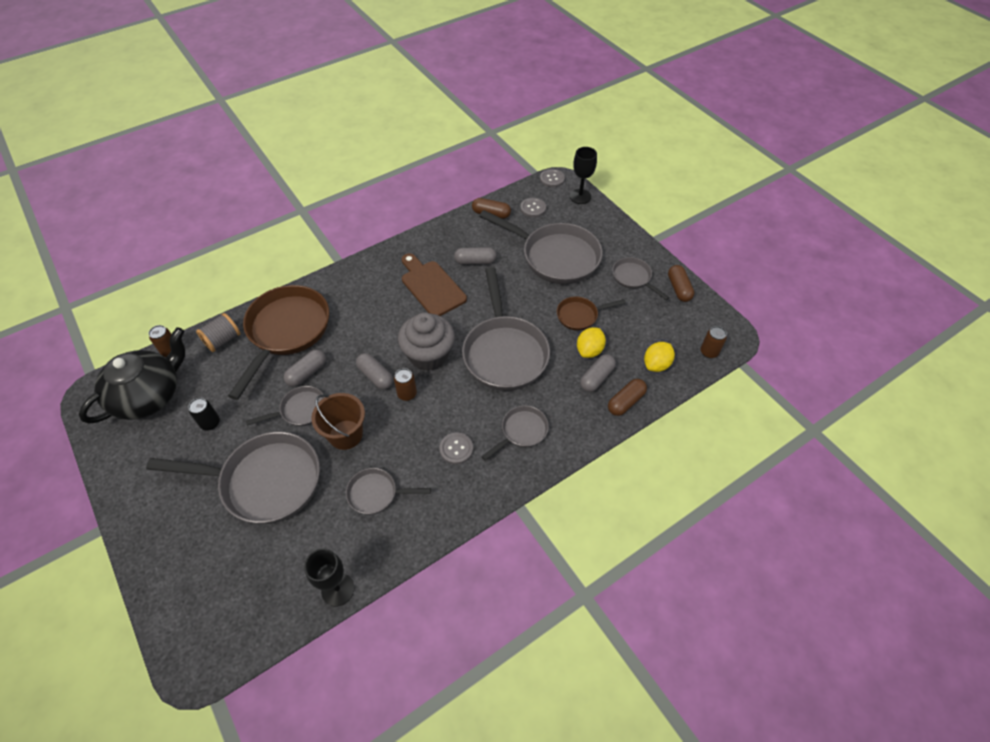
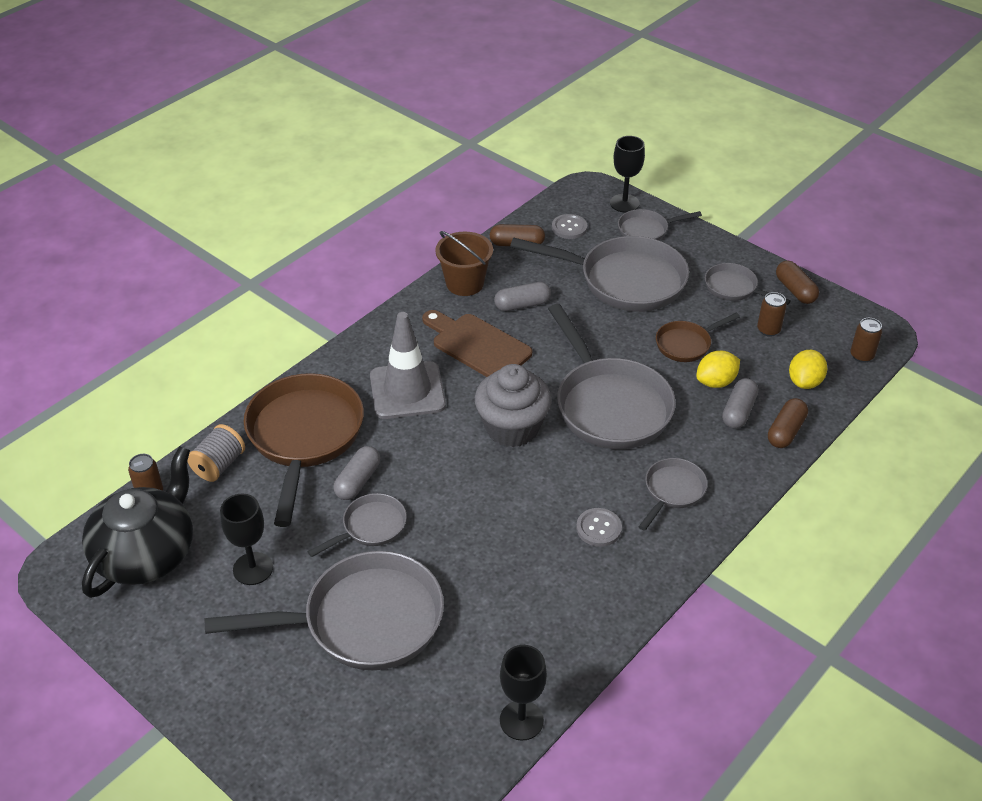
camera: 15 degrees left, 10 degrees down
(210, 423) = (253, 568): black can -> black goblet
(345, 435) = (446, 543): brown bucket -> brown bucket (464, 283)
(369, 311) = (407, 391): none -> grey traffic cone
(375, 376) = (453, 466): grey capsule -> none
(376, 494) = (519, 602): grey pan -> grey pan (646, 230)
(407, 394) = (505, 479): brown can -> brown can (768, 330)
(552, 179) = (578, 188): grey button -> none
(589, 350) = (716, 382): yellow lemon -> yellow lemon turned 45 degrees clockwise

